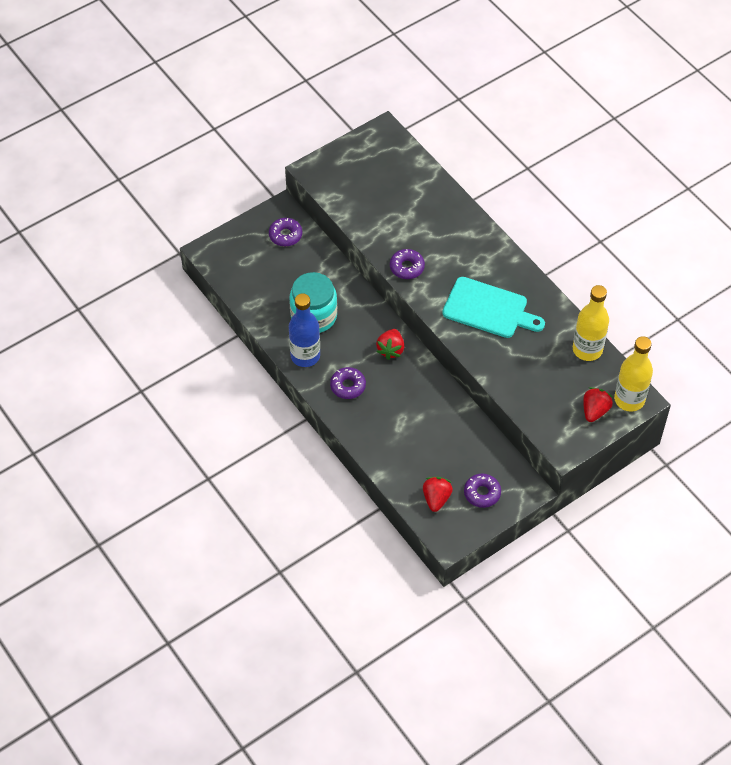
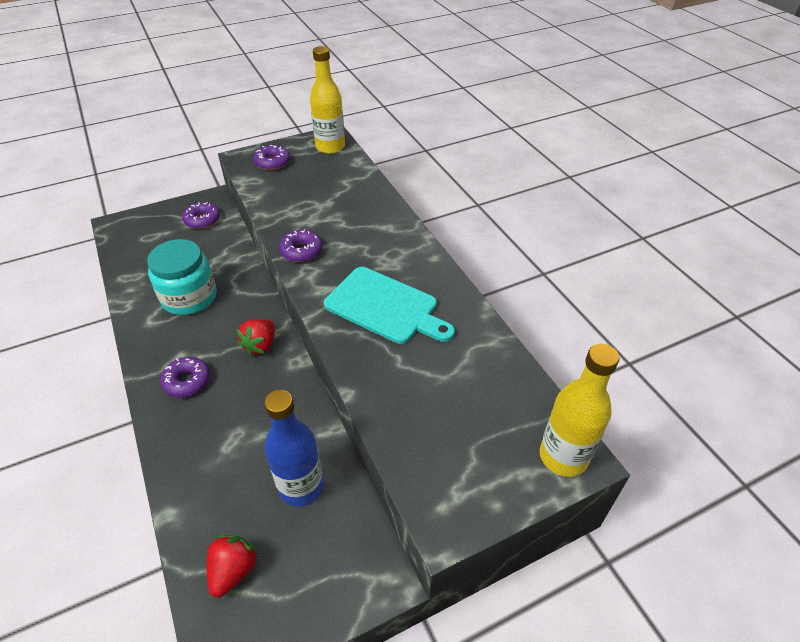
camera: 10 degrees right, 10 degrees down
(305, 356) = (155, 338): blue bottle -> blue bottle (301, 486)
(482, 493) = (307, 573): purple donut -> purple donut (272, 162)
(587, 349) = (508, 374): yellow bottle -> yellow bottle (330, 147)
(595, 411) = (506, 466): red strawberry -> none

